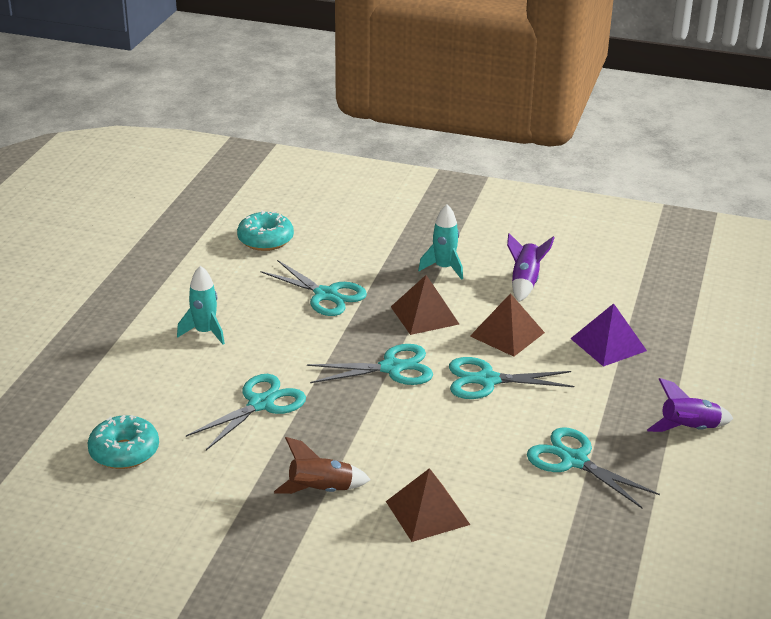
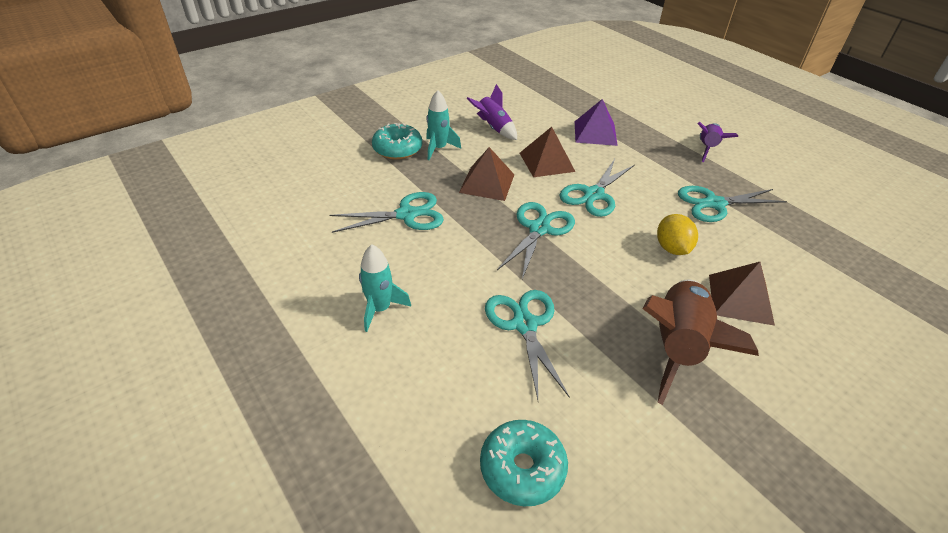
camera: 55 degrees left, 10 degrees up
(265, 240) = (288, 208): turquoise donut -> turquoise donut (397, 149)
(320, 490) = (677, 346): brown rocket -> brown rocket, size x1.72
(457, 452) = (672, 248): none -> yellow lemon

